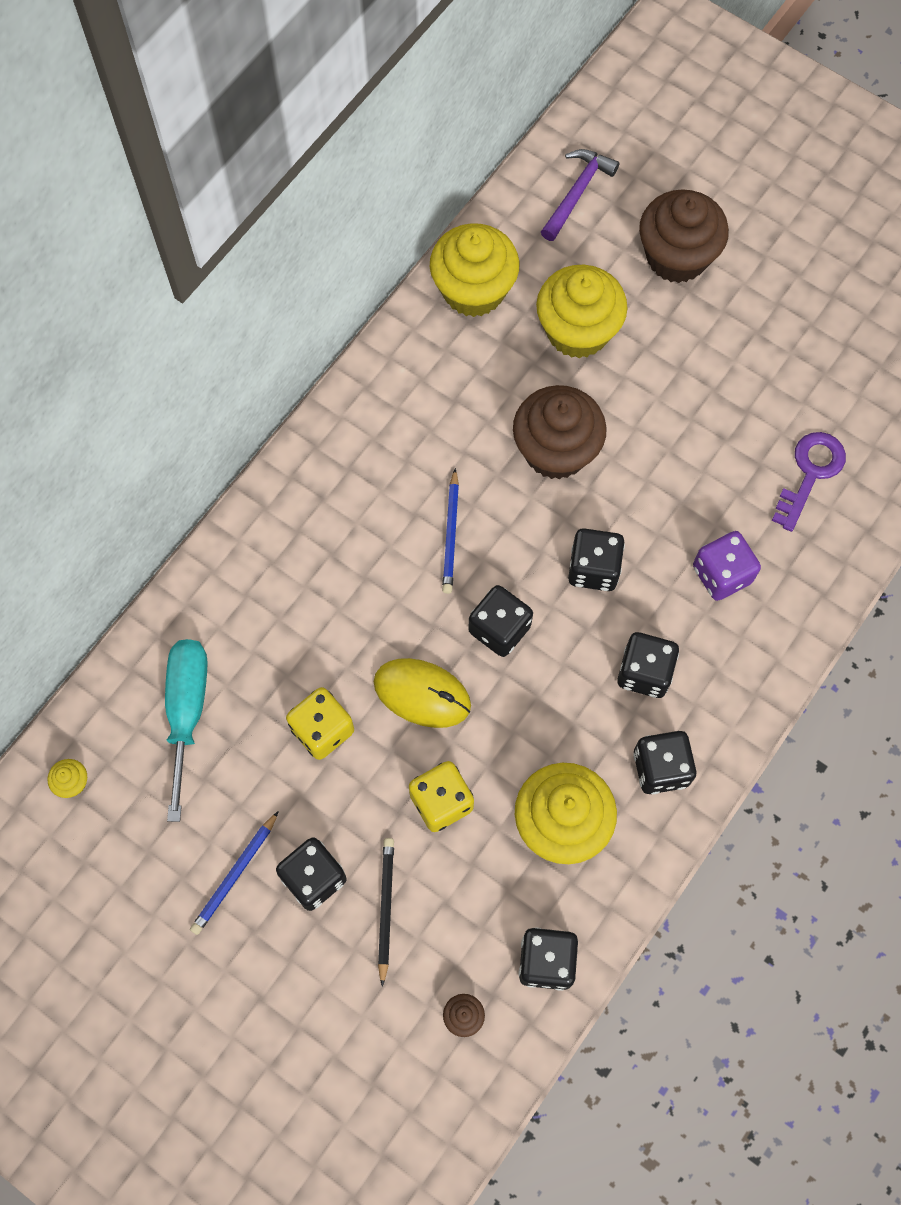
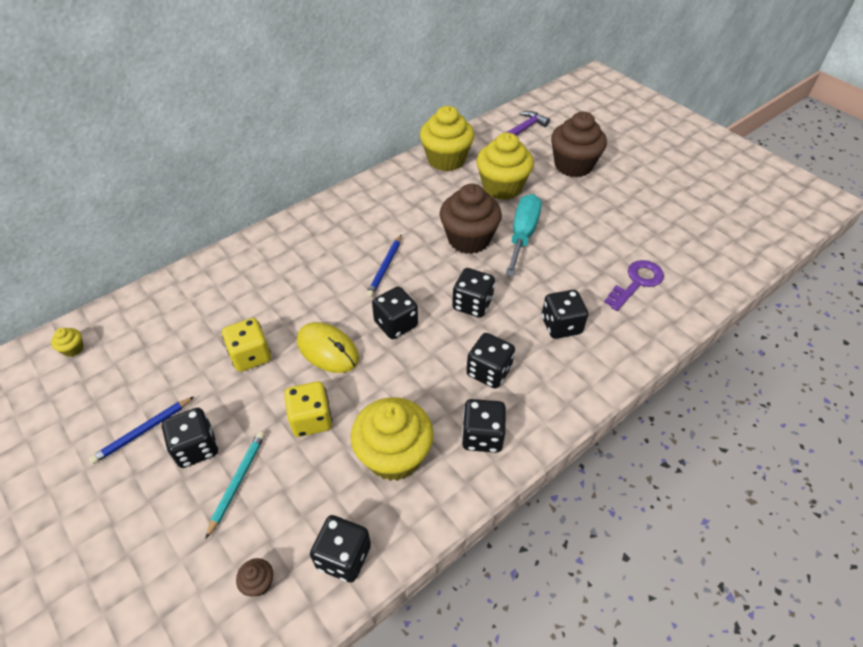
camera: 15 degrees right, 20 degrees down
(187, 711) = (169, 326): turquoise screwdriver -> turquoise screwdriver (522, 235)
(385, 908) = (237, 482): black pencil -> turquoise pencil
(721, 574) = (561, 325): purple dice -> black dice

